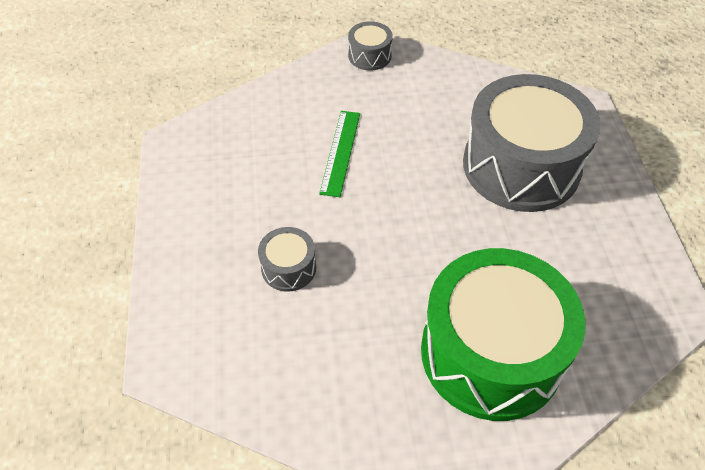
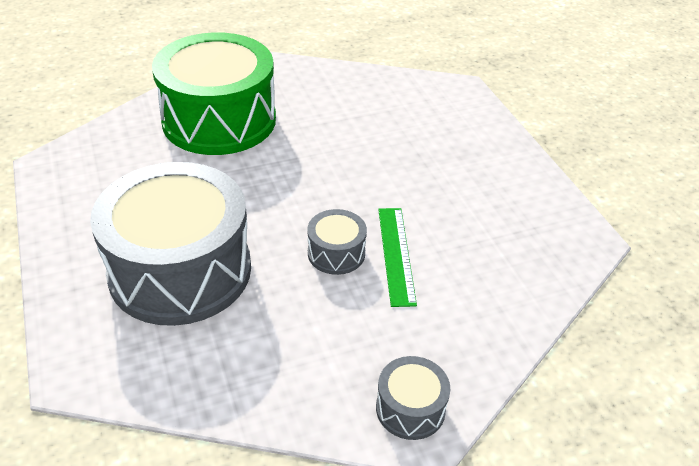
camera: 165 degrees right, 10 degrees down
(288, 268) = (401, 150): grey drum -> grey drum (336, 253)

